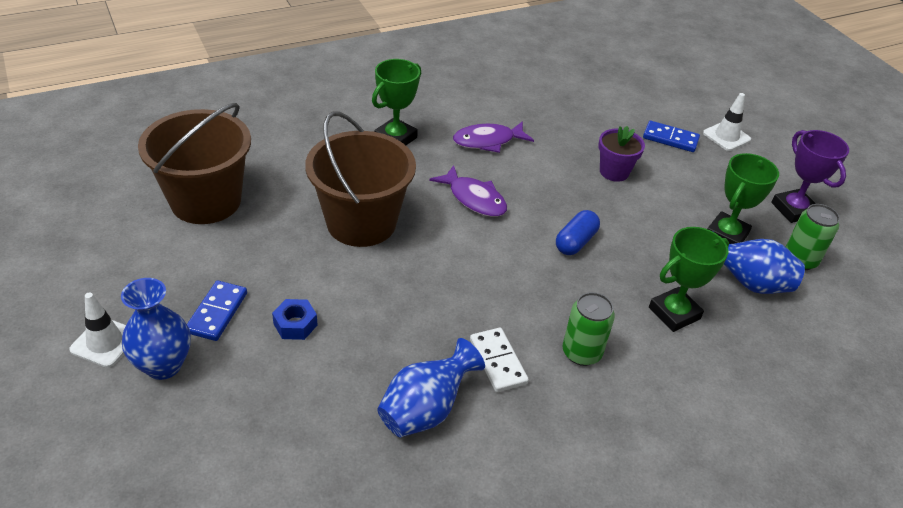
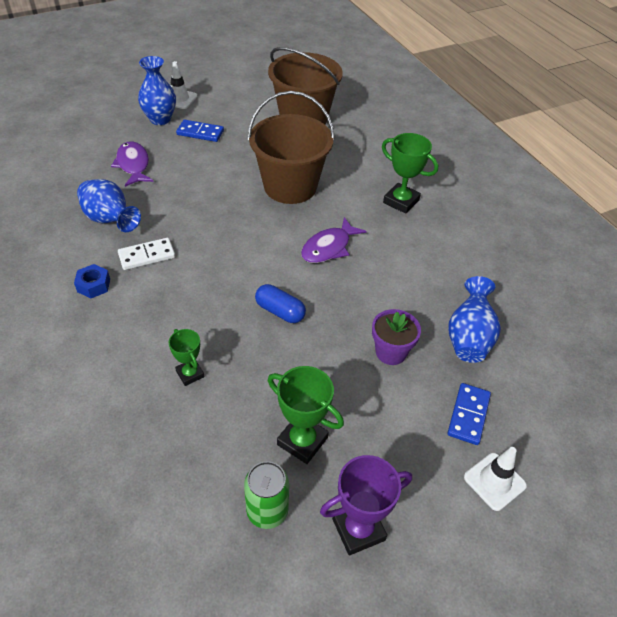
camera: 90 degrees right, 5 degrees up
(295, 324) = (188, 163): blue nut -> blue nut (93, 285)
(487, 141) = (414, 258): purple fish -> purple fish (133, 165)
(581, 352) = (150, 304): green can -> none
(674, 313) = (190, 374): green trophy -> green trophy, size x0.62
(747, 283) = (229, 446): blue vase -> blue vase (469, 338)

